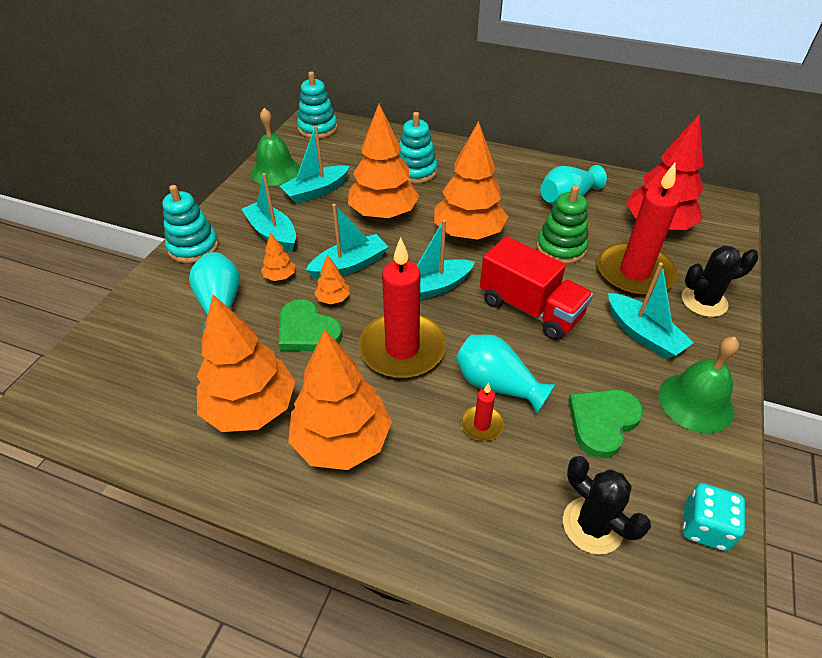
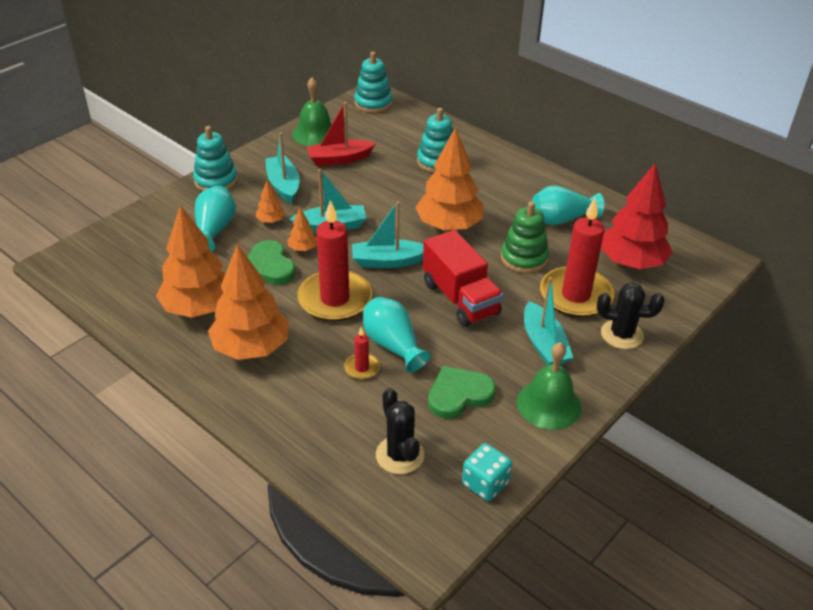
camera: 20 degrees right, 5 degrees down
(316, 191) = (339, 159): turquoise boat -> red boat
(383, 214) = (385, 191): orange tree -> none

